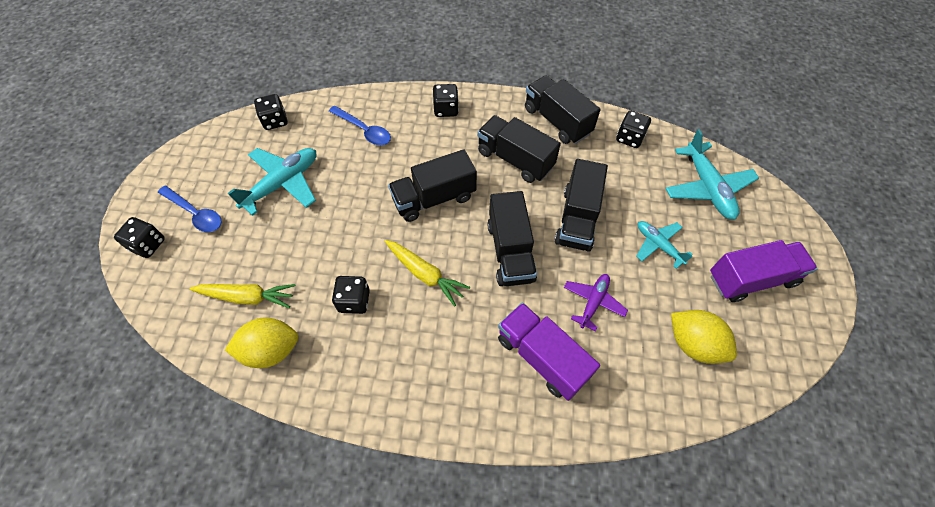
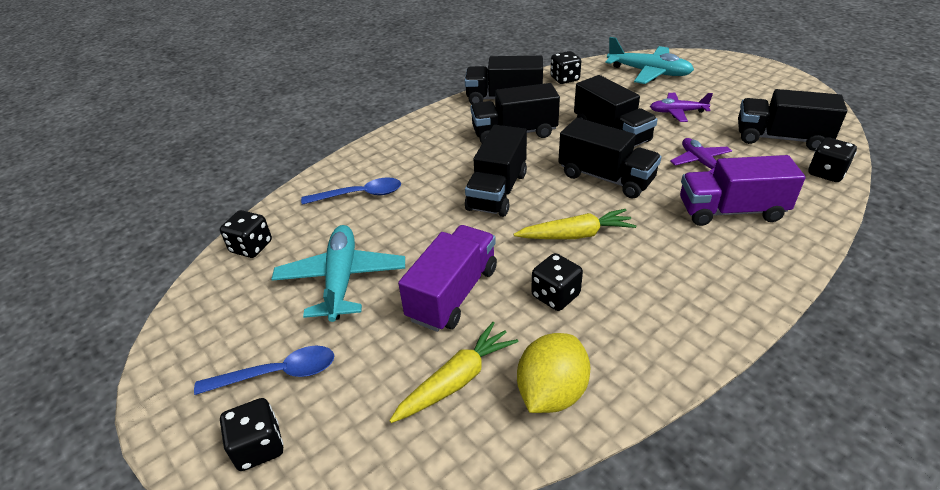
camera: 45 degrees left, 20 degrees down
(446, 109) = (409, 141): black dice -> black dice (826, 173)
(658, 245) = (677, 112): turquoise plane -> purple plane
(693, 344) = (781, 138): yellow lemon -> black truck
(751, 279) = (746, 93): purple truck -> purple truck (453, 293)

